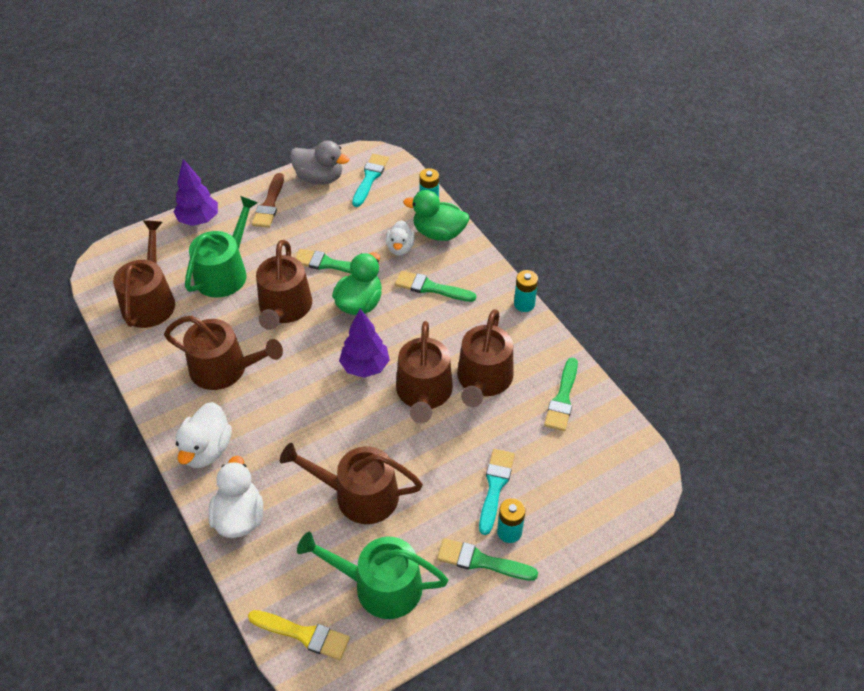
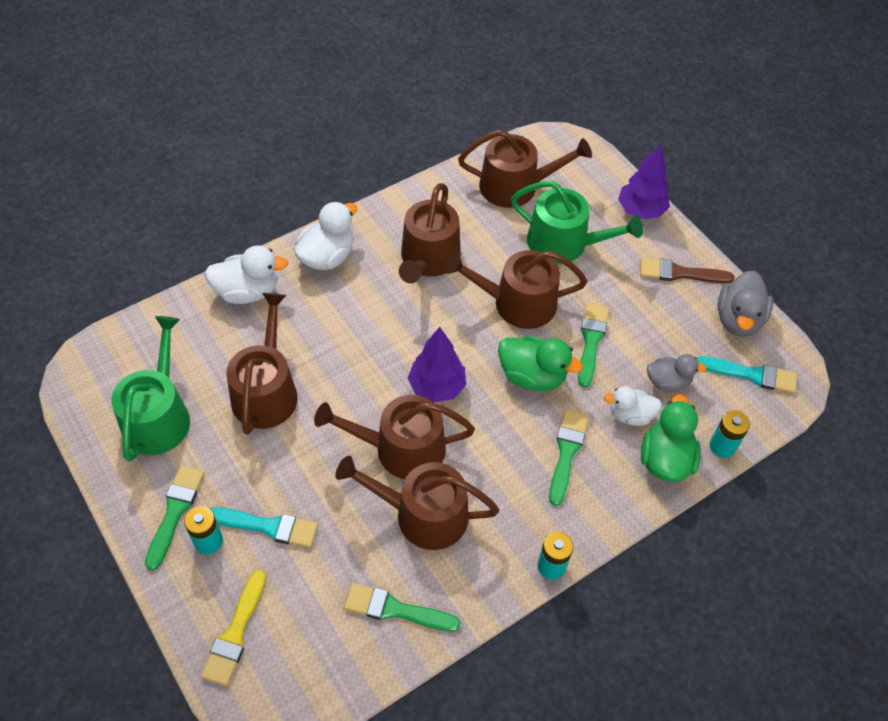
camera: 85 degrees right, 5 degrees up
(206, 449) = (327, 257): white duck -> white duck turned 120 degrees clockwise
(303, 634) = (116, 355): yellow brush -> yellow brush (235, 633)
(372, 224) = (667, 382): none -> grey duck

